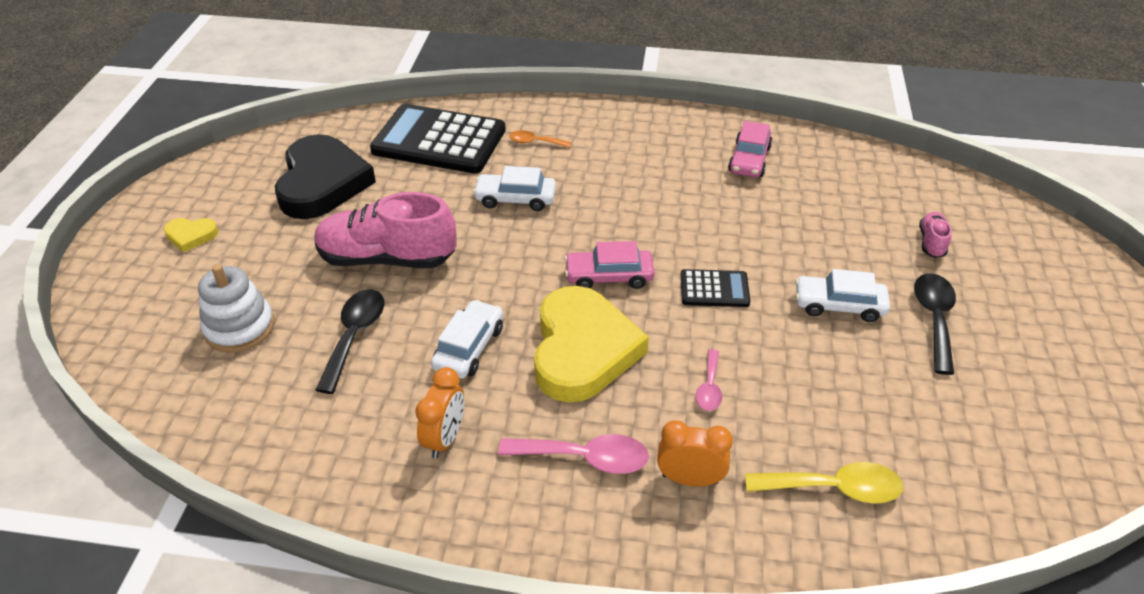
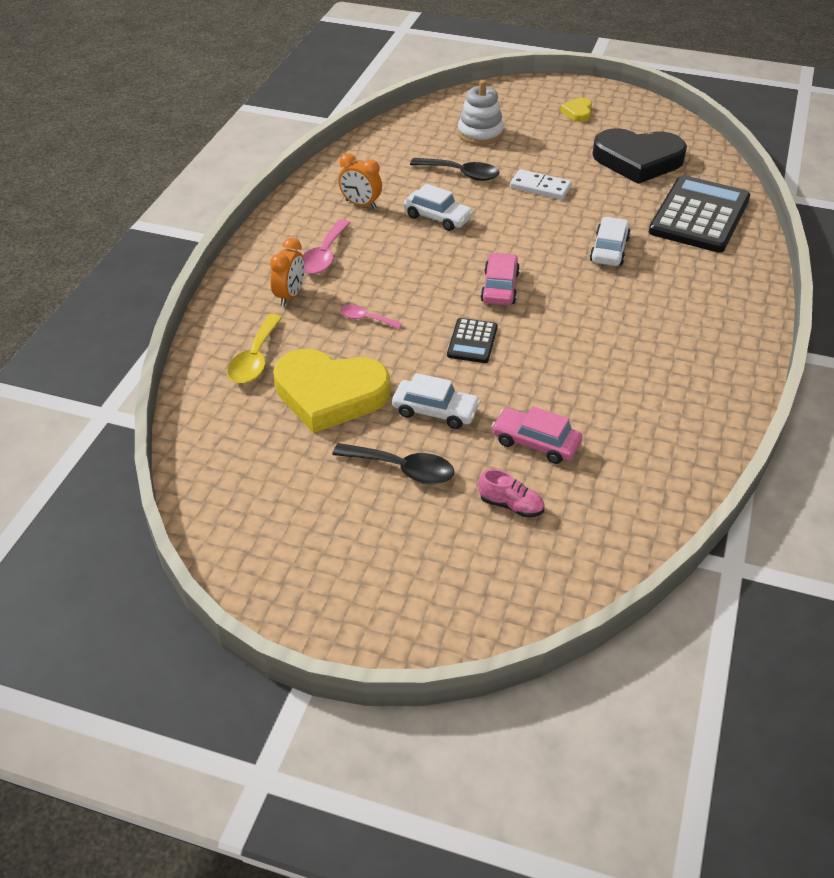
camera: 100 degrees right, 0 degrees up
(387, 258) = (540, 187): pink shoe -> white domino
(535, 142) = (697, 267): orange spoon -> none
(582, 350) = (421, 265): yellow heart -> yellow heart (330, 394)
(749, 159) = (666, 403): pink car -> pink car (535, 443)
(839, 305) = (435, 411): white car -> white car turned 90 degrees clockwise

